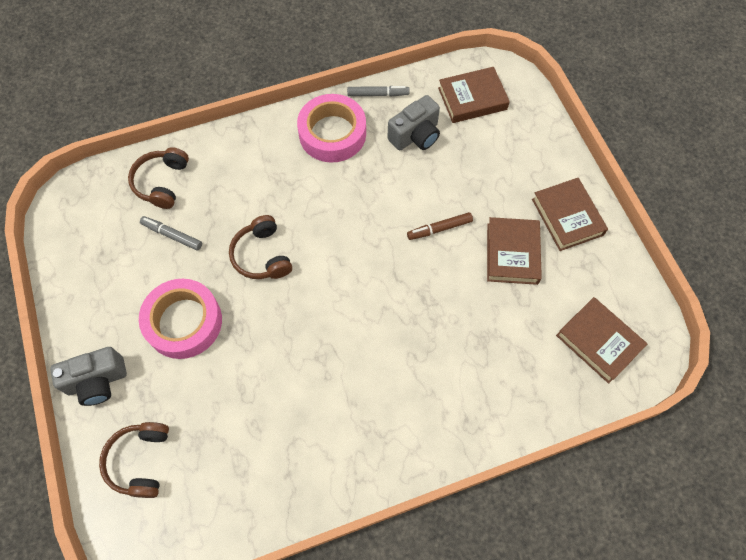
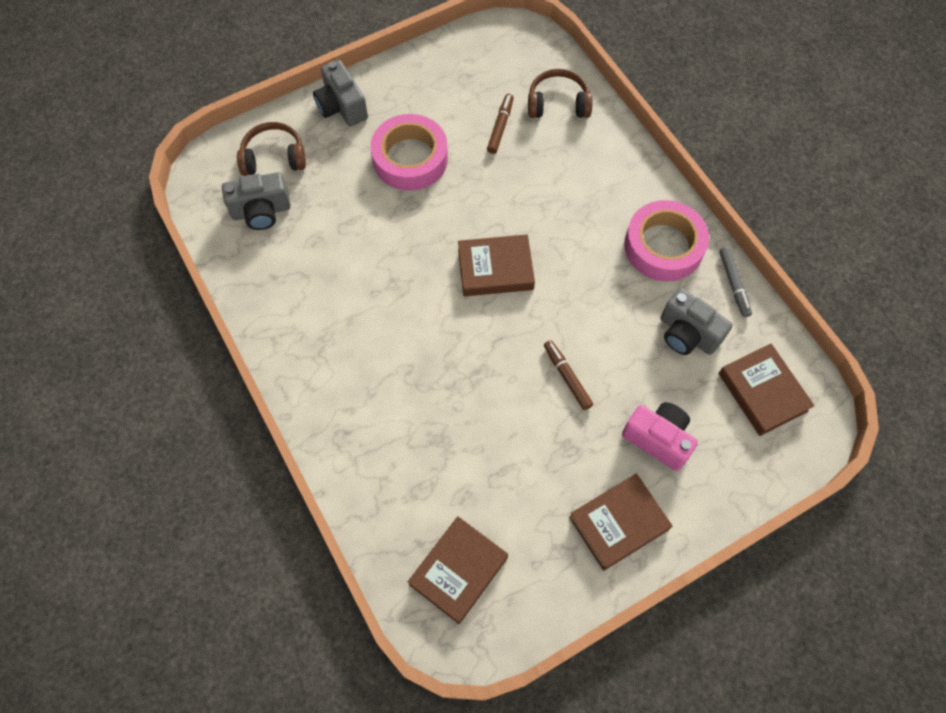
camera: 80 degrees right, 0 degrees up
(172, 235) = (500, 127): grey marker -> brown marker
(205, 480) = (261, 211): none -> grey camera
(262, 255) = (495, 209): brown headphones -> none
(502, 175) = (658, 439): none -> pink camera
(512, 253) = (553, 461): brown book -> brown book (495, 269)

